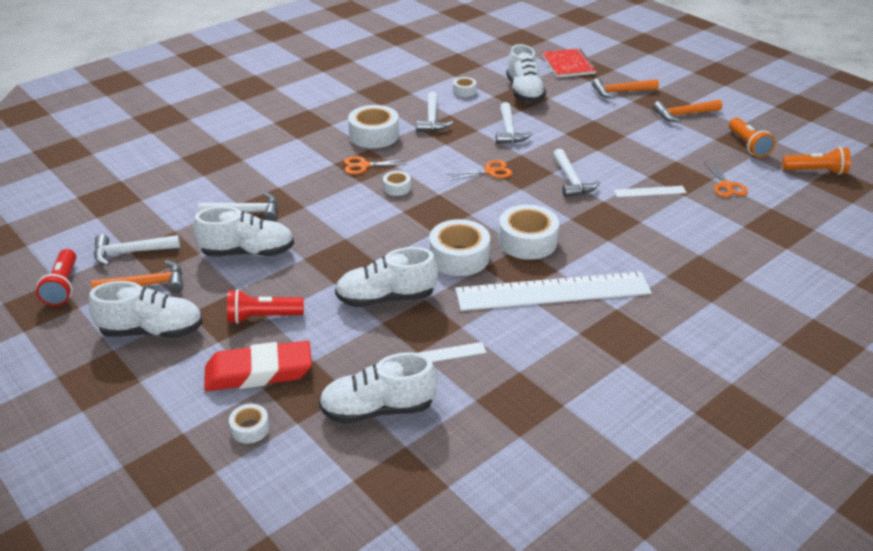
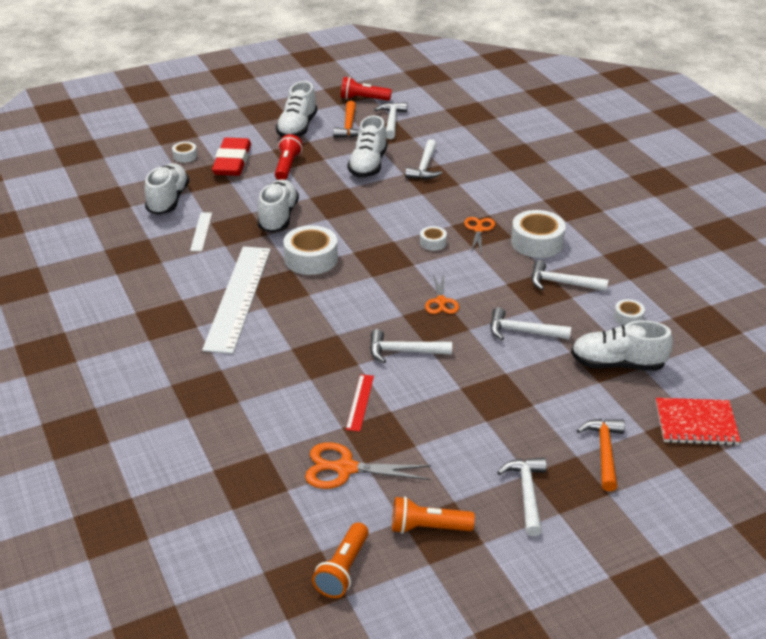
camera: 105 degrees right, 0 degrees up
(527, 241) = (314, 299): white tape -> none
(650, 191) = (360, 402): white ruler -> red ruler
(683, 114) = (527, 494): orange hammer -> white hammer
(726, 186) = (345, 468): orange scissors -> orange scissors, size x1.53

